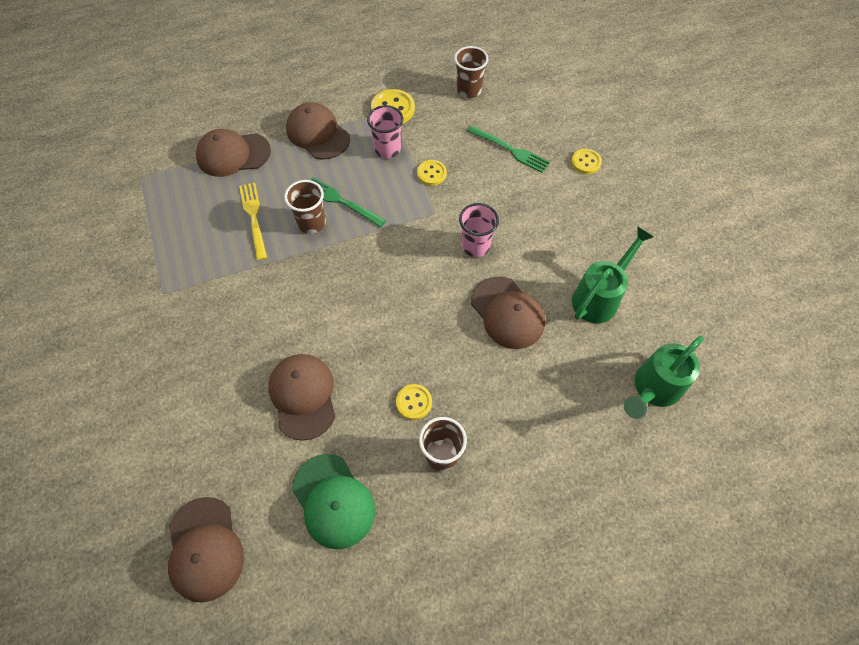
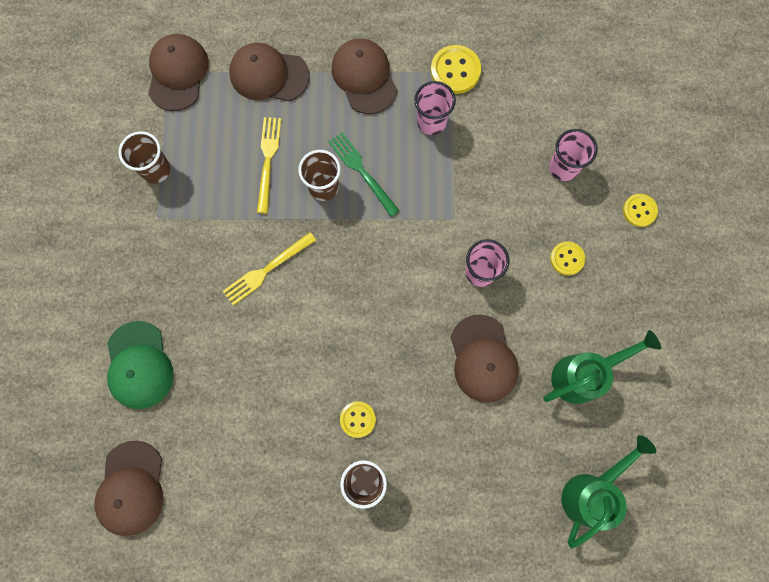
camera: 20 degrees right, 15 degrees up
(282, 304) = (267, 270): none -> yellow fork
(303, 396) = (257, 375): brown cap -> brown cap (178, 73)
(333, 501) = (253, 487): green cap -> green cap (139, 365)
(431, 173) = (467, 168): yellow button -> yellow button (567, 259)
(469, 90) = (548, 73): brown cup -> brown cup (156, 170)
(510, 150) = (563, 167): green fork -> pink cup
(653, 389) = (592, 491): green watering can -> green watering can turned 150 degrees clockwise

